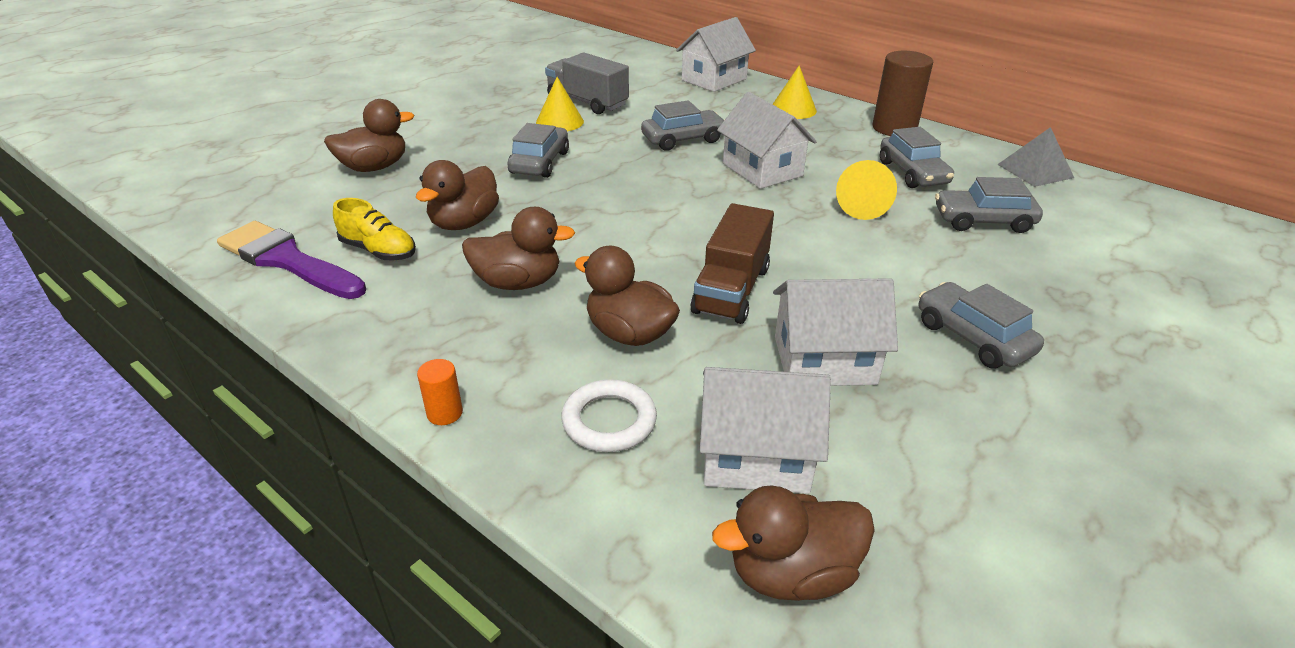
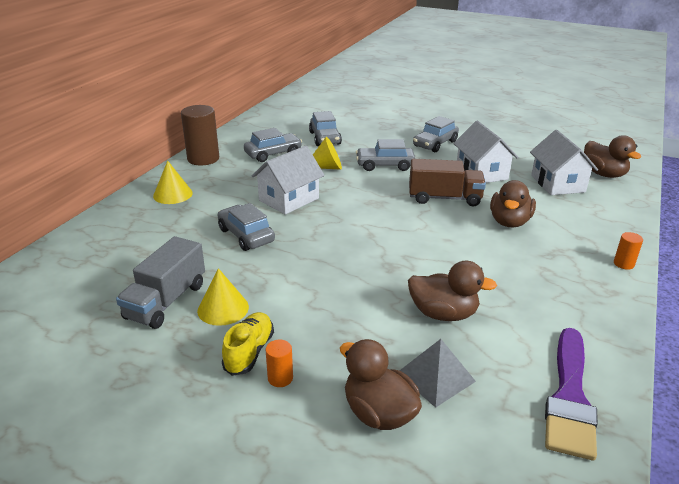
camera: 105 degrees left, 5 degrees down
(378, 251) = (514, 347): yellow shoe -> yellow shoe (249, 352)
(451, 136) = (280, 378): none -> orange cylinder
(518, 282) = (497, 268): brown duck -> none
(539, 162) = (319, 300): grey car -> grey car (385, 165)
(609, 421) = (575, 217): white ring -> none
(714, 79) = (99, 235): white house -> none
(1035, 171) = (256, 124): grey pyramid -> grey pyramid (435, 377)

